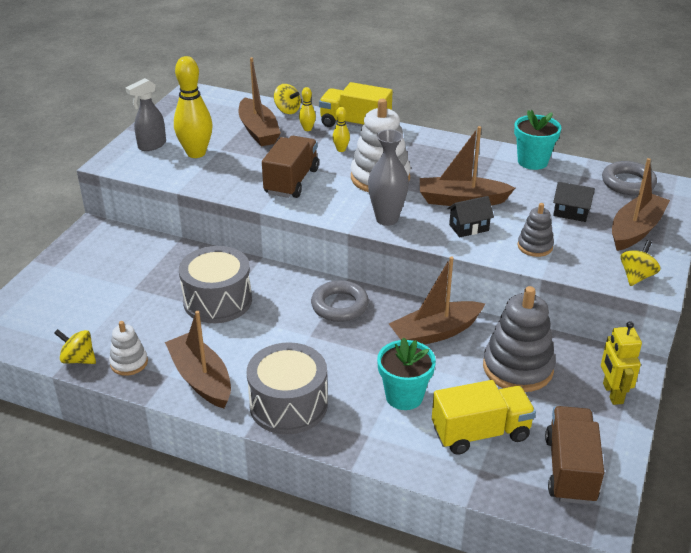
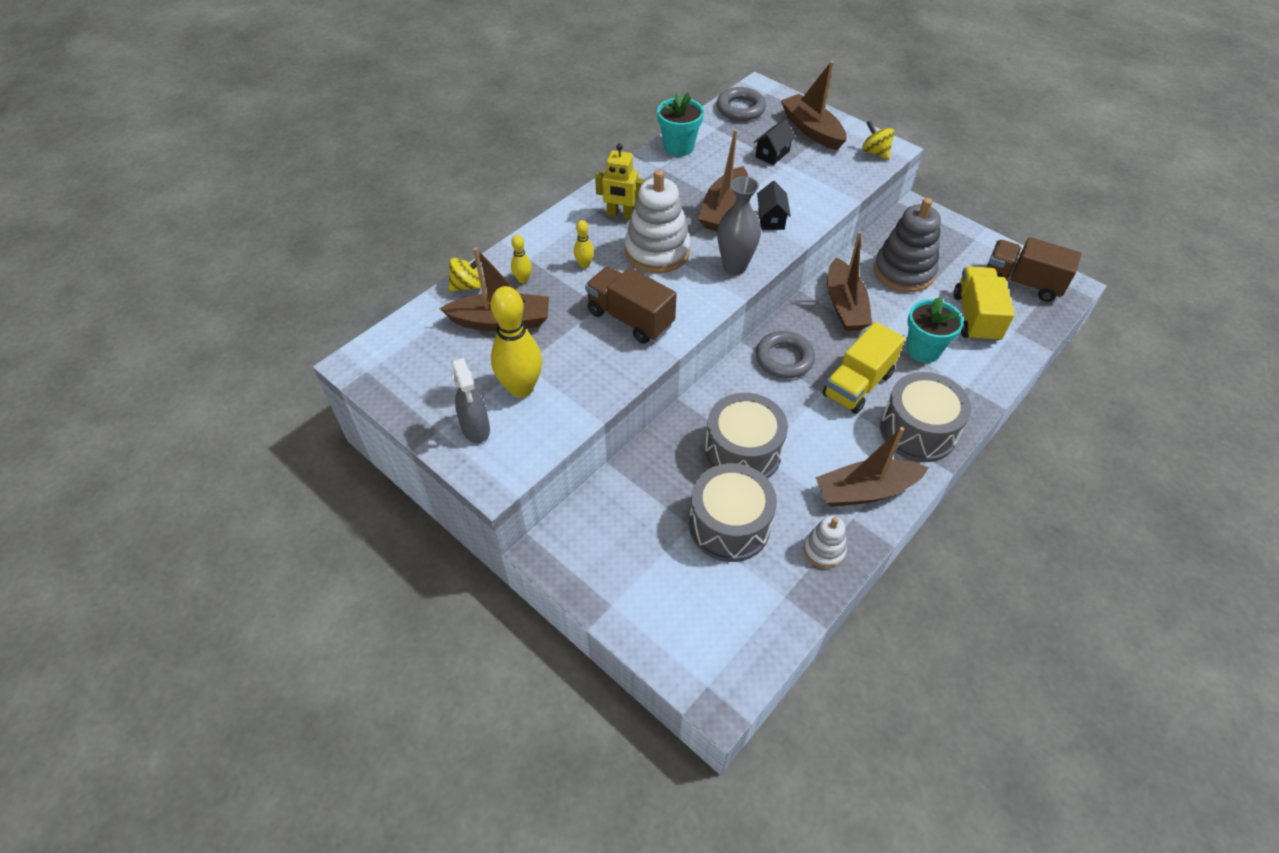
camera: 70 degrees left, 15 degrees up
(78, 359) = (805, 598): yellow spinning top -> none
(139, 307) = (729, 525): none -> grey drum
(355, 124) = (536, 240): yellow truck -> yellow truck (858, 384)
(535, 246) = (815, 190): grey stacking toy -> none
(612, 393) = (945, 232): yellow robot -> yellow robot (620, 215)

